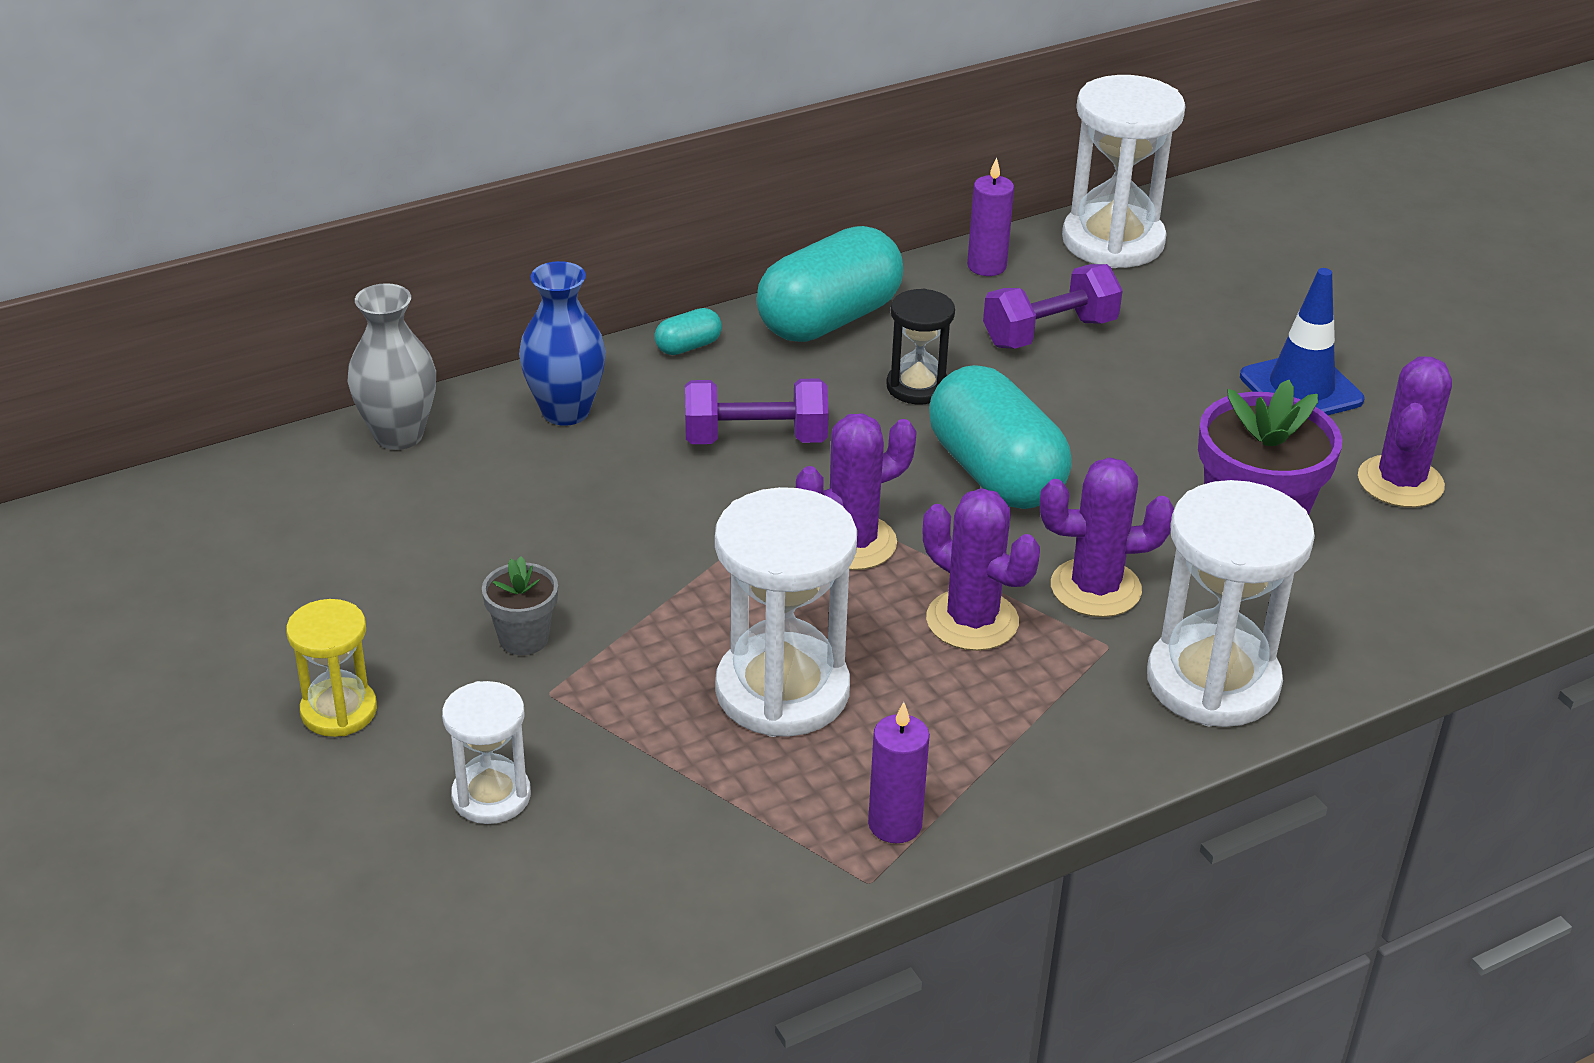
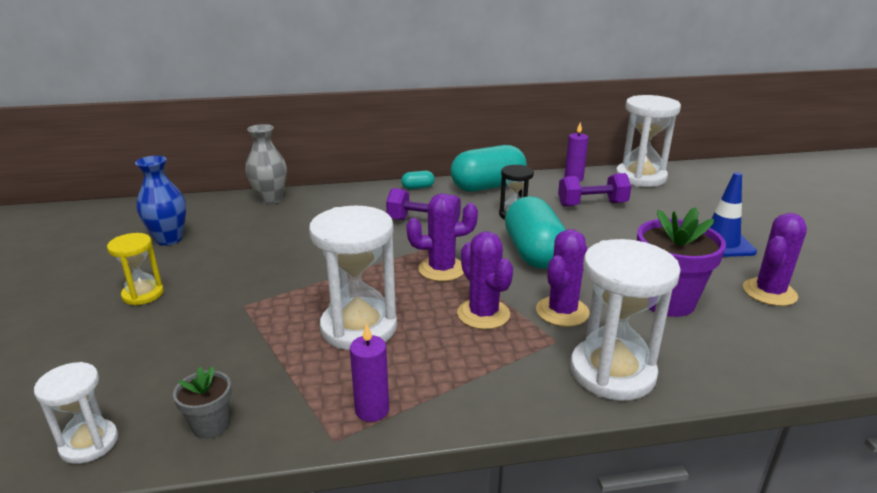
camera: 20 degrees right, 10 degrees down
(491, 796) = (173, 346): white hourglass -> white hourglass (89, 443)
(523, 638) = (253, 281): grey flower pot -> grey flower pot (210, 425)
(565, 411) = (346, 201): blue vase -> blue vase (169, 239)
(1095, 588) = (562, 311): purple cactus -> purple cactus turned 75 degrees counterclockwise

